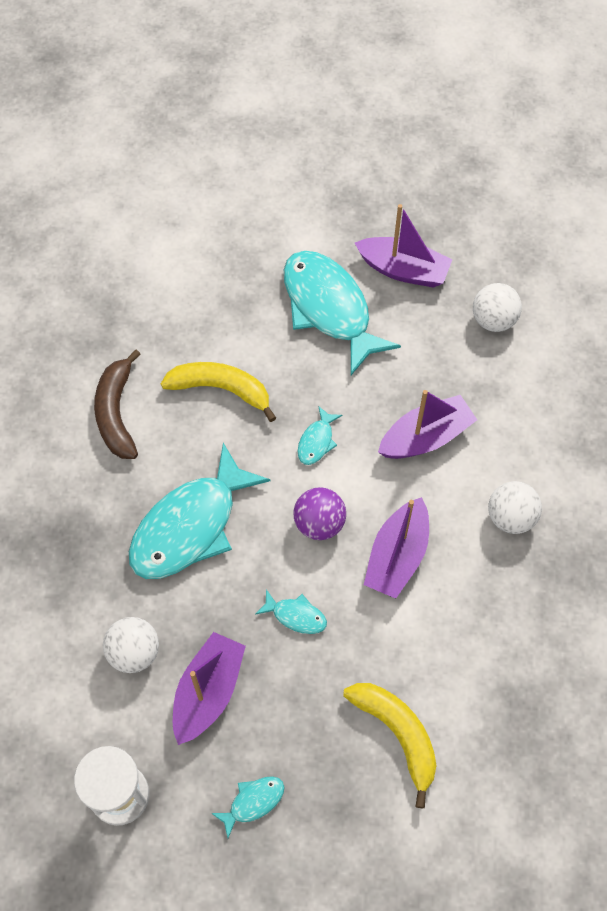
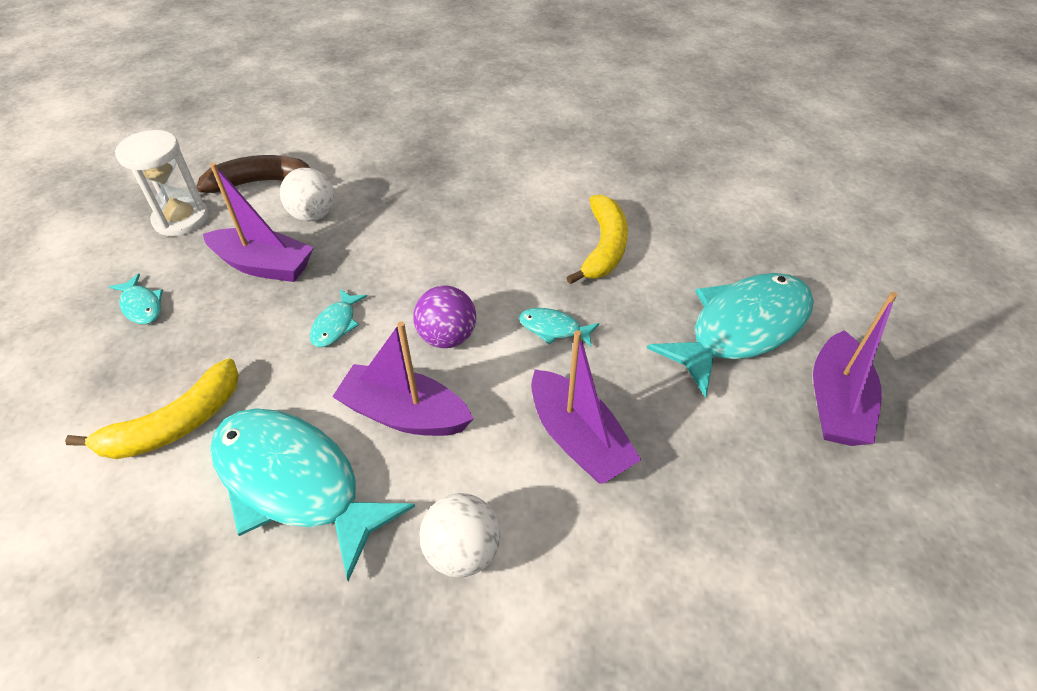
camera: 85 degrees right, 15 degrees down
(116, 413) = (560, 182): brown banana -> brown banana (261, 182)
(190, 526) = (442, 239): turquoise fish -> turquoise fish (294, 483)
(493, 320) = (798, 522): white ball -> none

